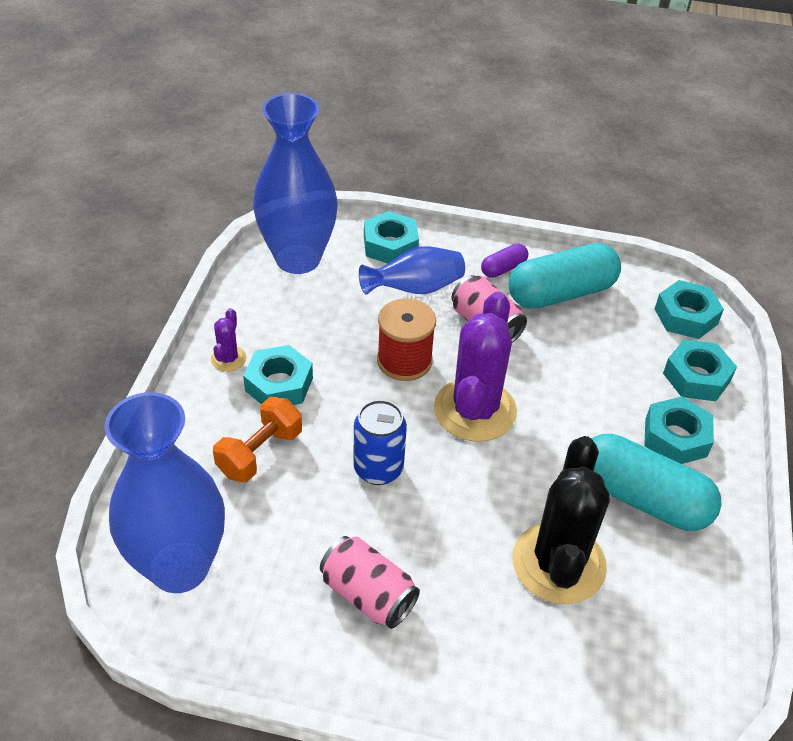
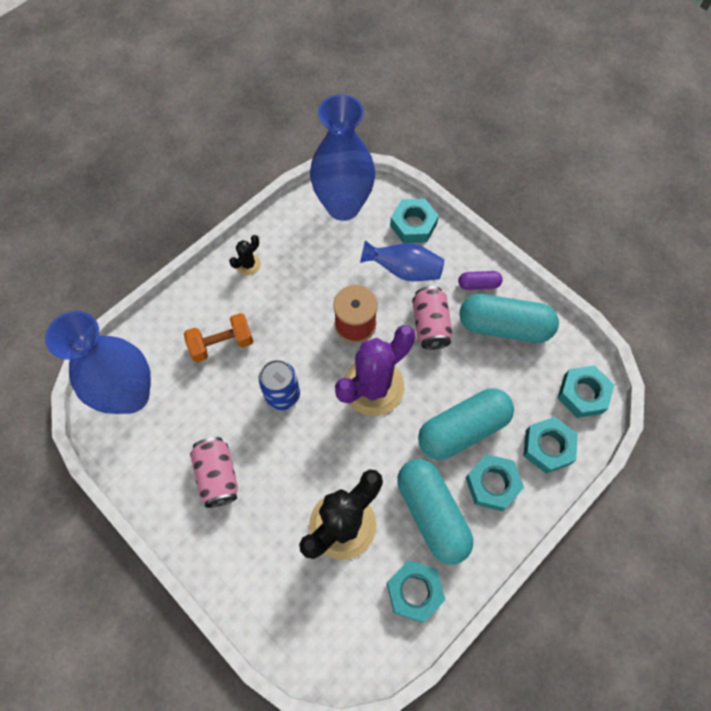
camera: 35 degrees right, 20 degrees up
(228, 359) = (248, 264): purple cactus -> black cactus
(279, 384) = (265, 300): turquoise nut -> turquoise nut (414, 591)
(602, 403) = (463, 429): none -> turquoise capsule

